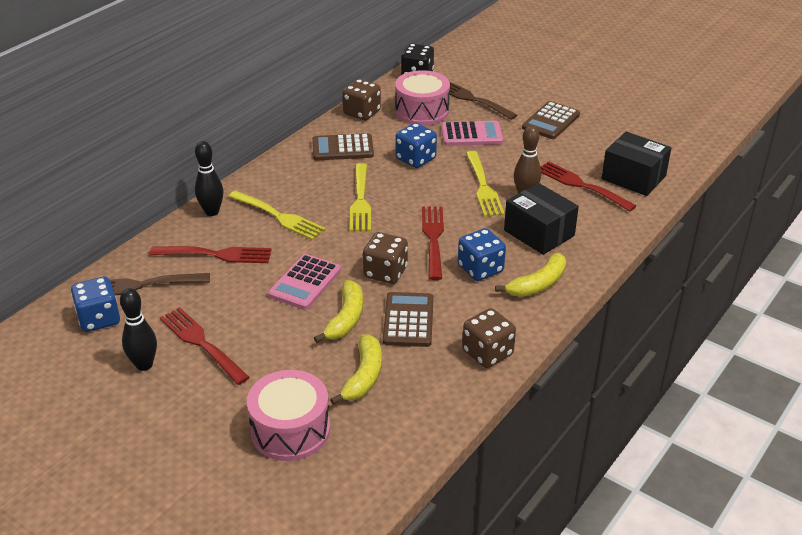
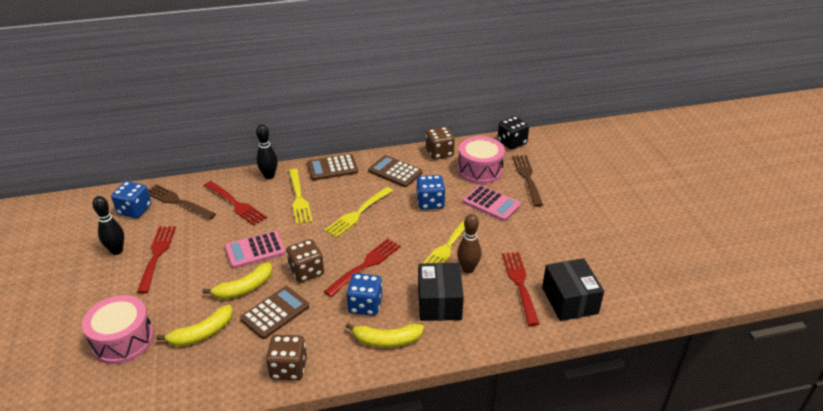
camera: 40 degrees right, 0 degrees up
(551, 121) = (563, 222): brown calculator -> brown calculator (332, 168)

